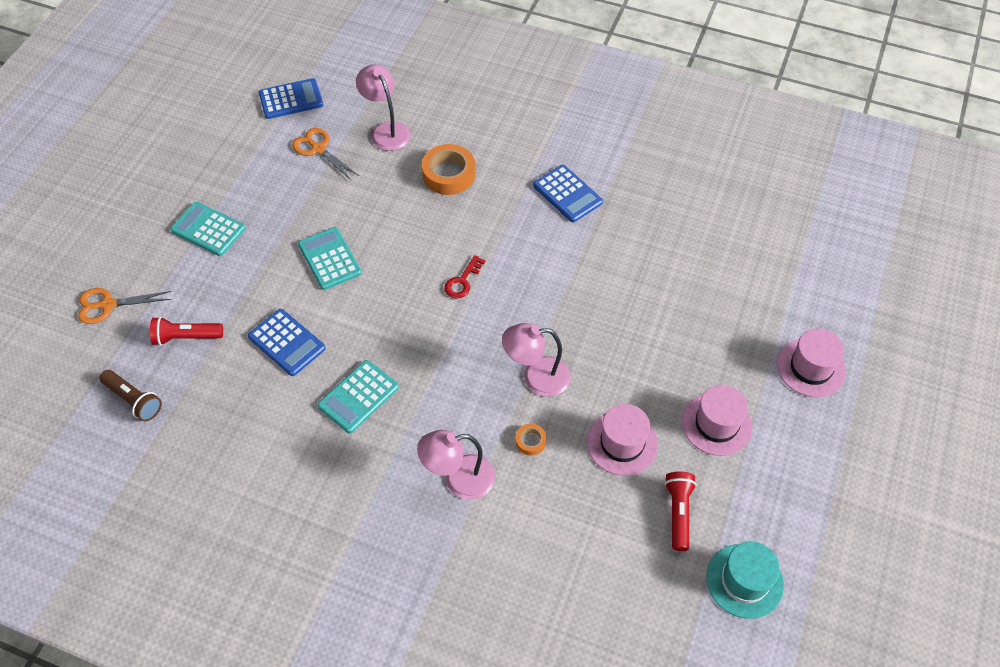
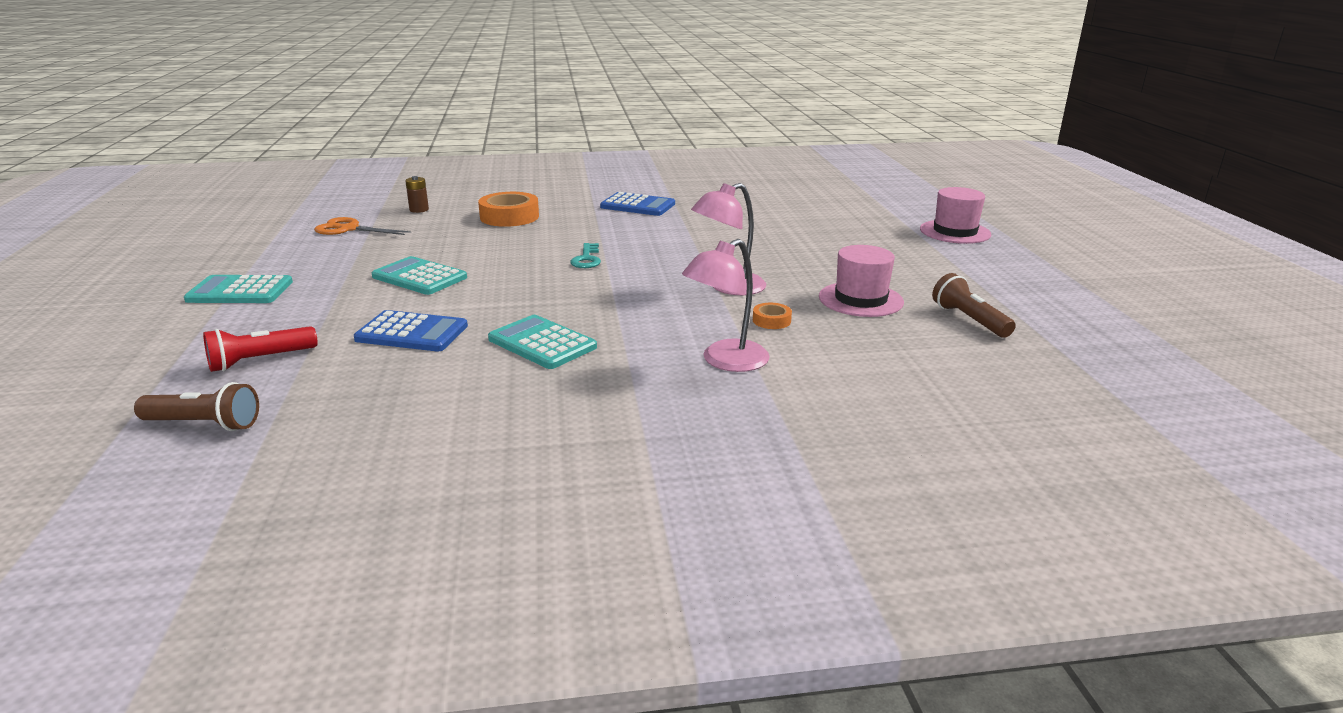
camera: 30 degrees left, 30 degrees down
(108, 305) = (112, 366): orange scissors -> none
(291, 99) = (292, 213): blue calculator -> none
(358, 397) = (542, 343): turquoise calculator -> turquoise calculator turned 120 degrees clockwise
(386, 130) = (419, 210): pink lamp -> brown battery
(462, 281) = (587, 259): red key -> turquoise key
(678, 513) = (969, 320): red flashlight -> brown flashlight
(716, 424) = (926, 271): pink hat -> none
(744, 581) = (1086, 337): turquoise hat -> none

